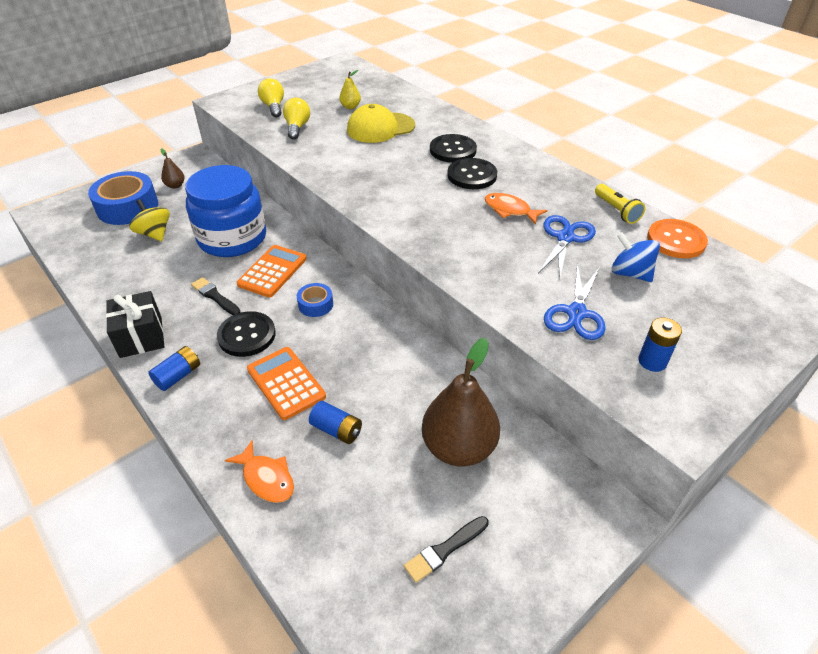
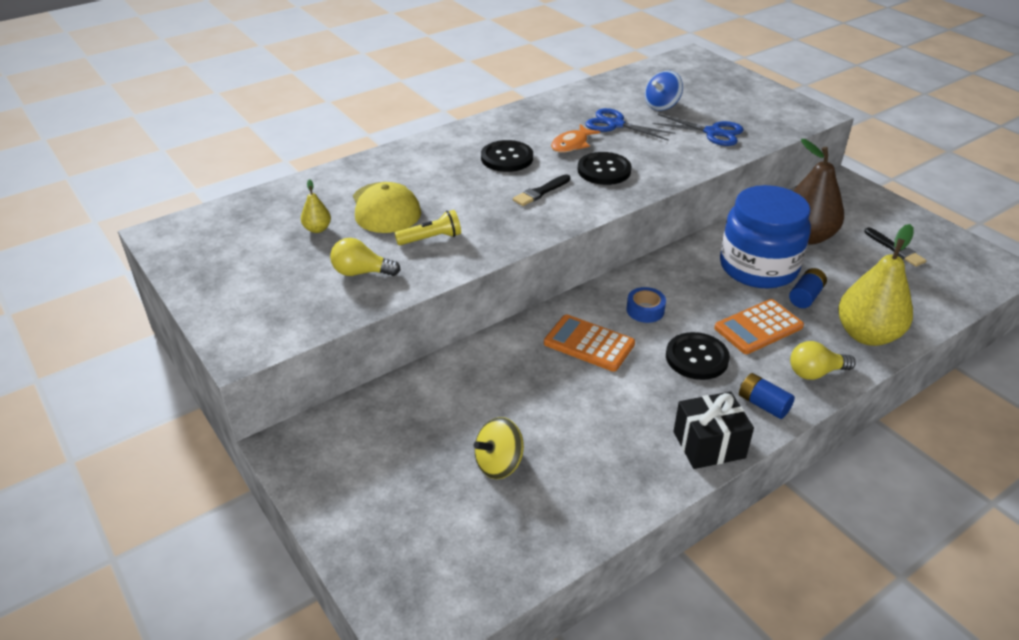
camera: 85 degrees left, 5 degrees down
(127, 207) = (421, 509): blue tape -> none
(175, 185) = (371, 458): brown pear -> none
(215, 296) = (634, 388): black brush -> black brush (540, 192)
(232, 238) = (519, 382): blue jar -> blue jar (758, 267)
(266, 478) = (867, 335): orange fish -> yellow pear
(273, 107) = (288, 296): yellow light bulb -> yellow light bulb (815, 372)
(453, 150) = (452, 164): black button -> black button (604, 170)
(616, 210) = (575, 98): yellow flashlight -> yellow flashlight (431, 238)
(652, 361) = (758, 113): blue battery -> none
(676, 240) = (618, 82): orange button -> none

